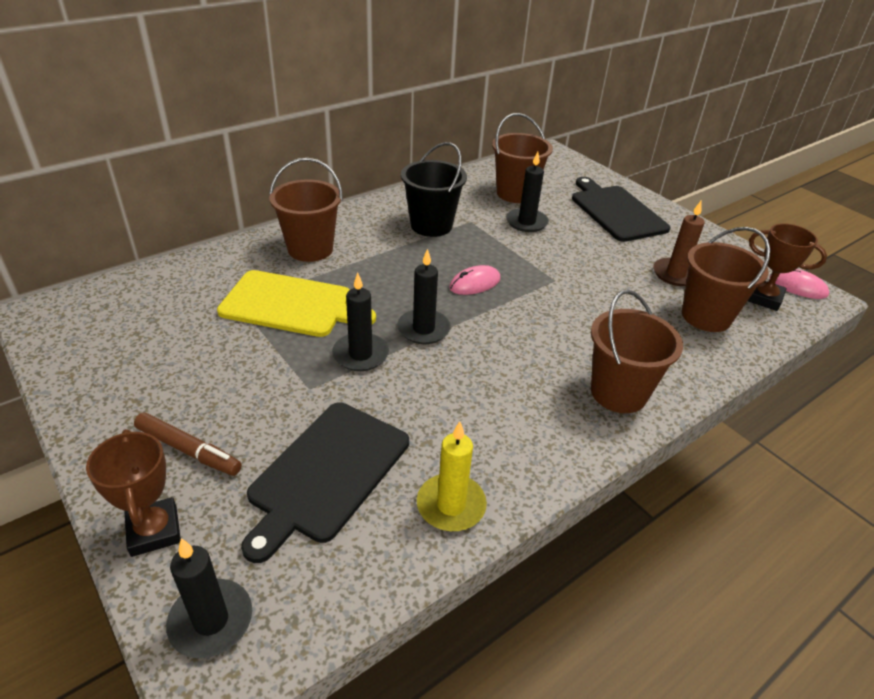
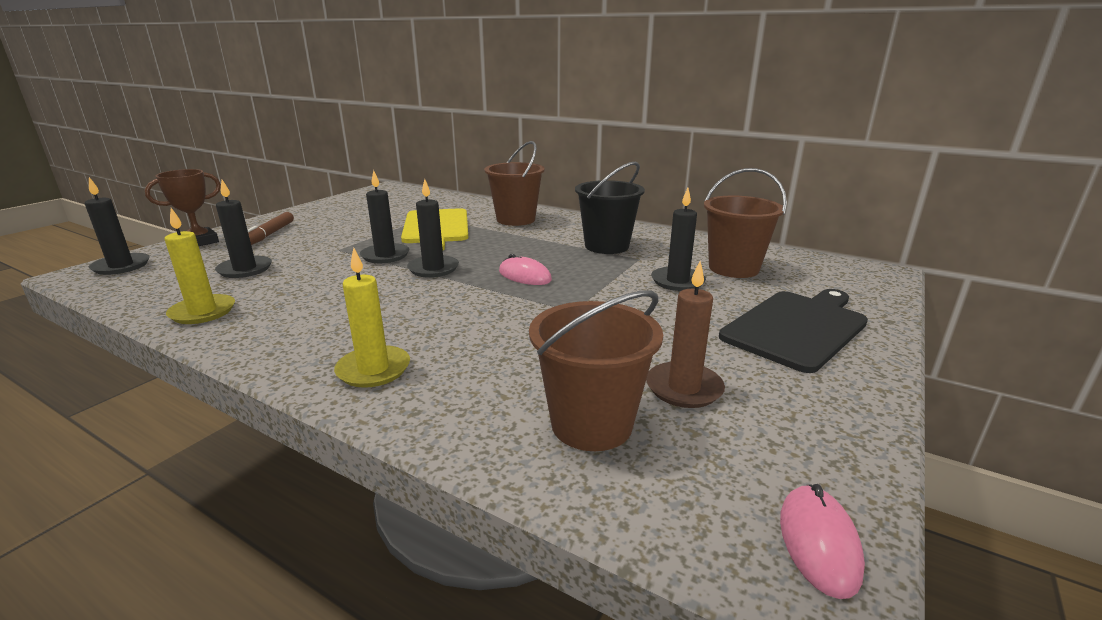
camera: 70 degrees right, 15 degrees down
(327, 473) = (245, 269): black cutting board -> black candle
(618, 393) = (373, 370): brown bucket -> yellow candle
(764, 298) = (715, 489): brown trophy -> none

